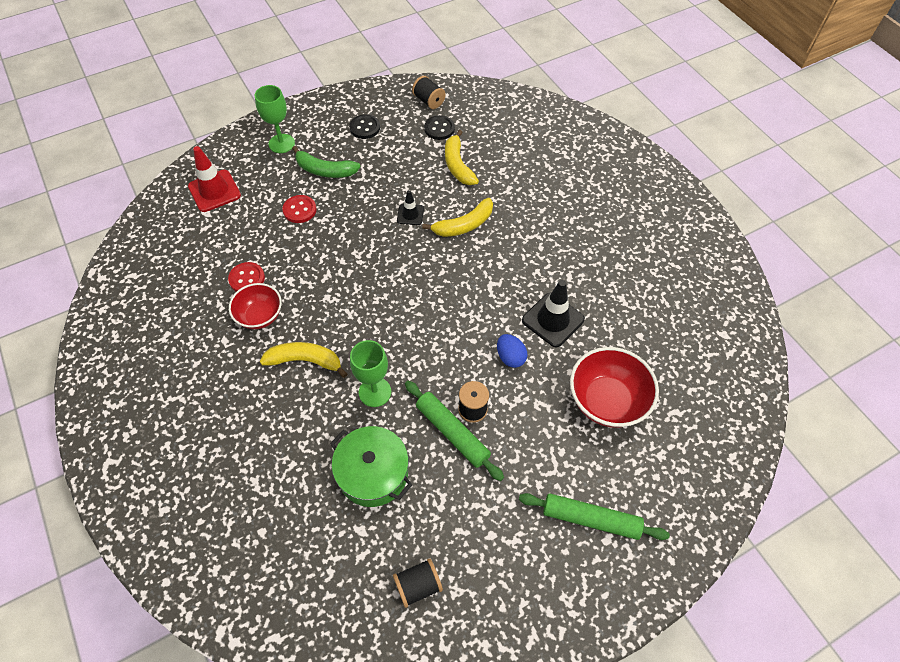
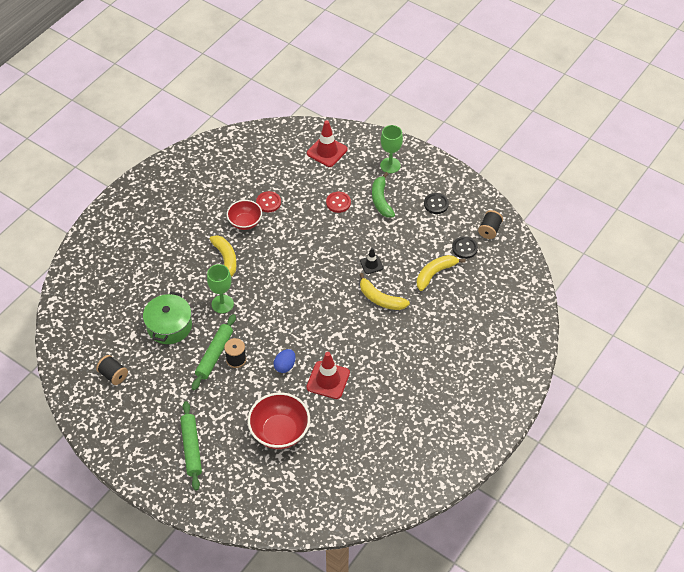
camera: 65 degrees right, 5 degrees down
(553, 320) = (328, 380): black traffic cone -> red traffic cone

